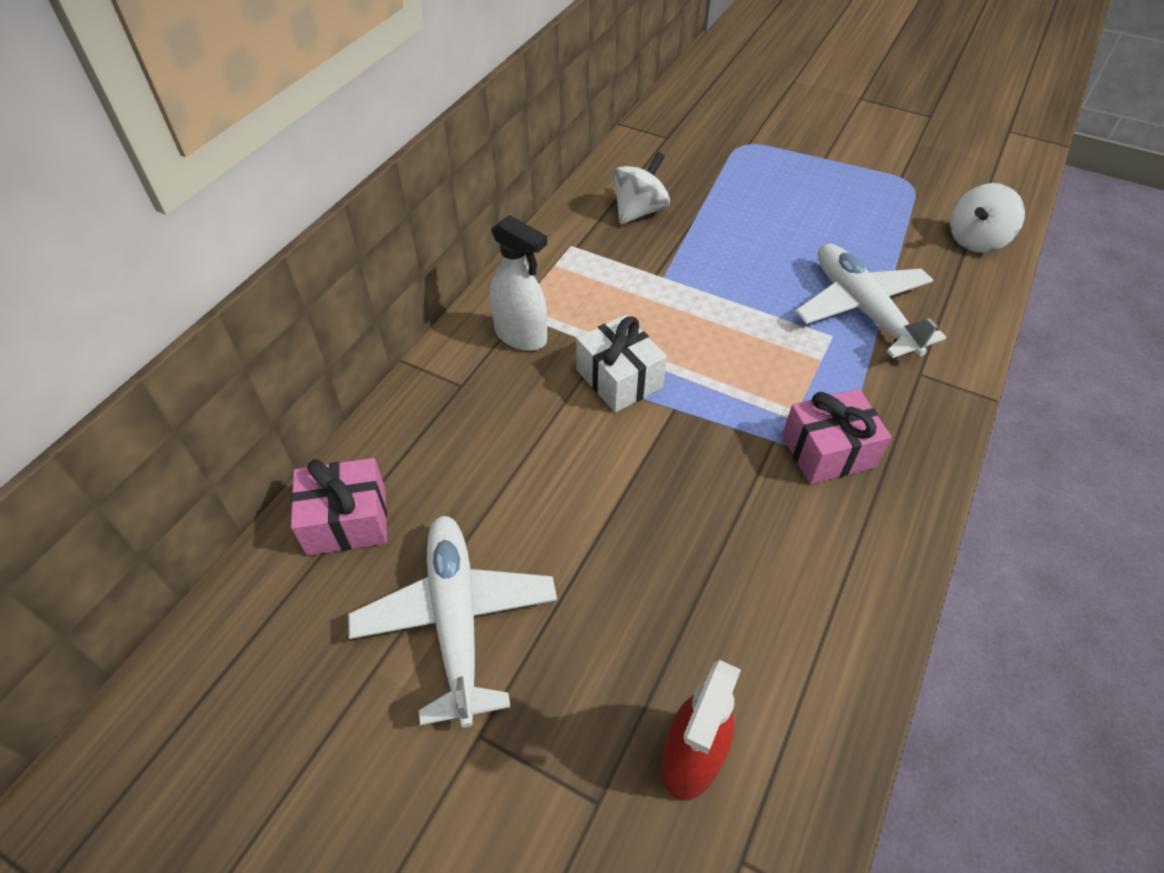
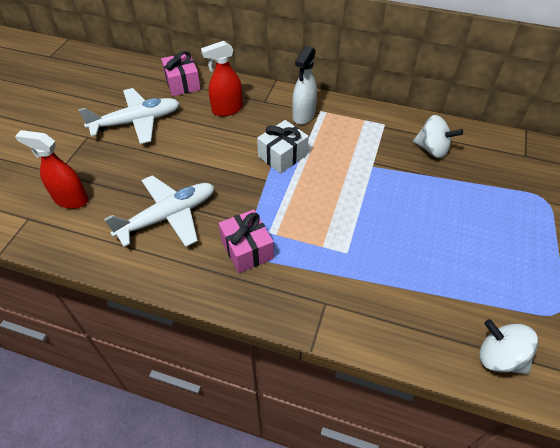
camera: 80 degrees right, 0 degrees up
(468, 446) = (227, 110): none -> red spray bottle
(862, 309) = (379, 271): white plane -> white plane (168, 216)

